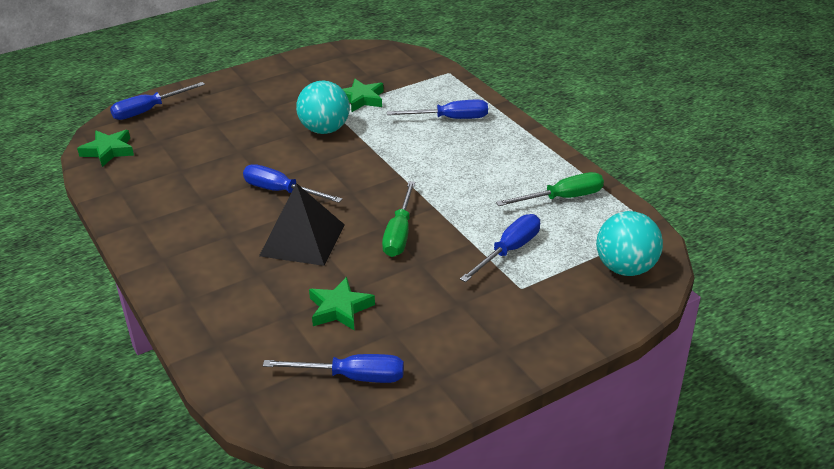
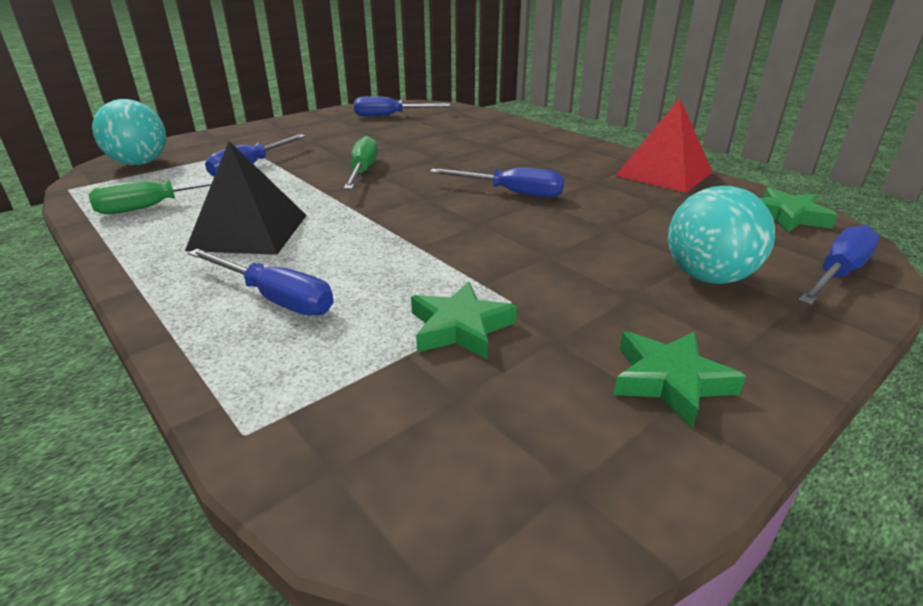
camera: 170 degrees right, 5 degrees down
(133, 206) = (664, 174): none -> red pyramid
(302, 240) = (461, 163): black pyramid -> black pyramid (249, 232)
(325, 130) = (501, 263): turquoise ball -> turquoise ball (708, 277)
(339, 309) = (408, 135): green star -> green star (670, 381)
(450, 119) = (275, 298): blue screwdriver -> blue screwdriver turned 135 degrees counterclockwise

